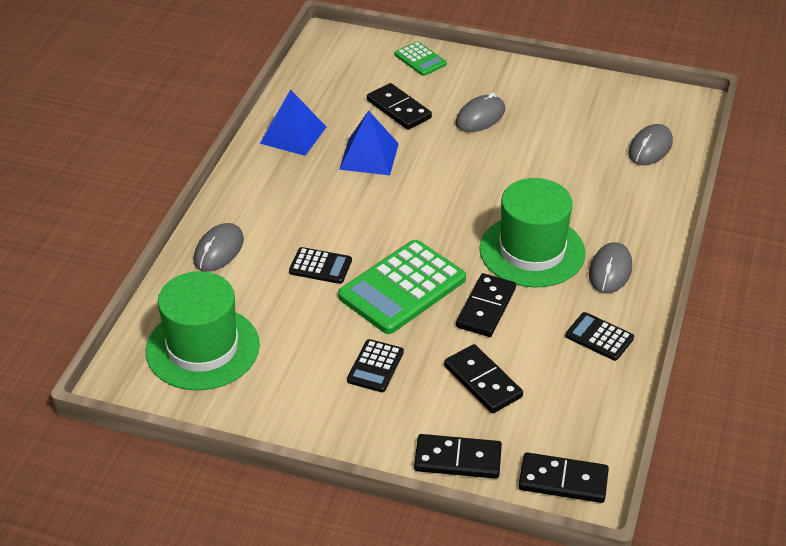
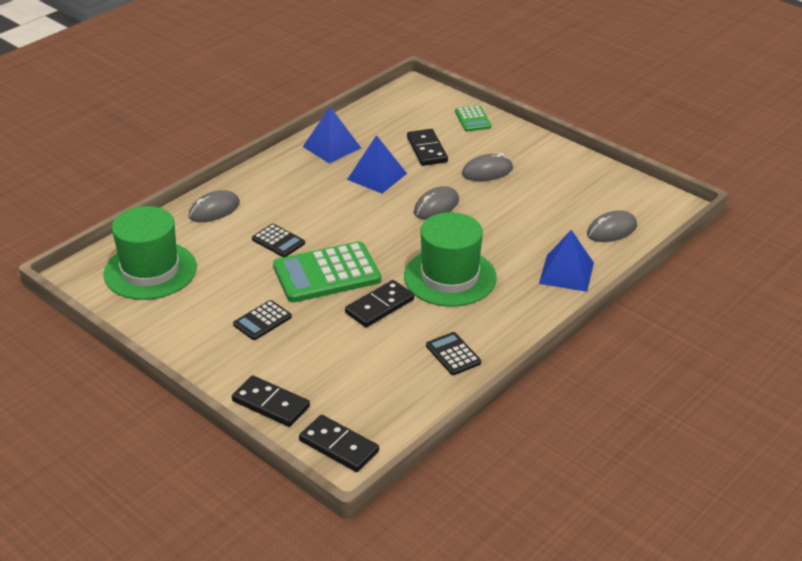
camera: 25 degrees right, 5 degrees down
(483, 381) = (334, 356): black domino -> none
(610, 271) = (502, 310): grey mouse -> grey mouse (436, 206)
(641, 209) = (566, 273): none -> blue pyramid

